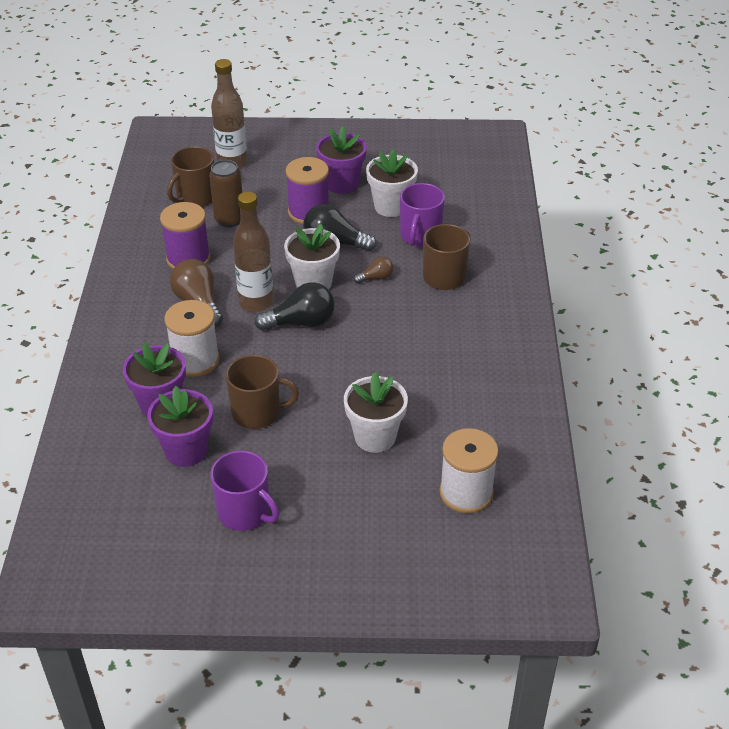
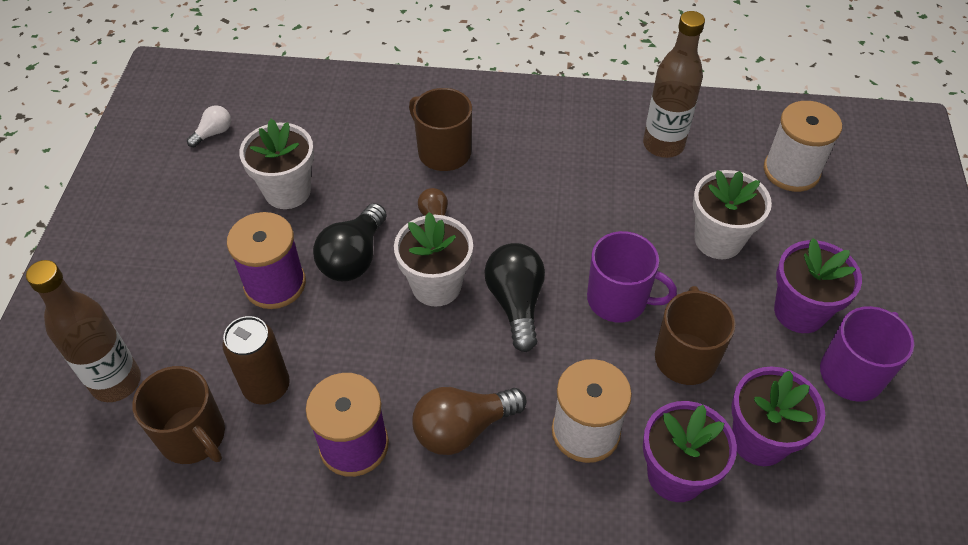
camera: 85 degrees left, 10 degrees up
(256, 303) = (469, 354): brown bottle -> brown bottle (663, 145)
(342, 184) = (217, 241): purple flower pot -> purple flower pot (799, 312)
(420, 236) = (358, 167): purple mug -> purple mug (618, 299)
(441, 166) = (213, 133): none -> white light bulb

